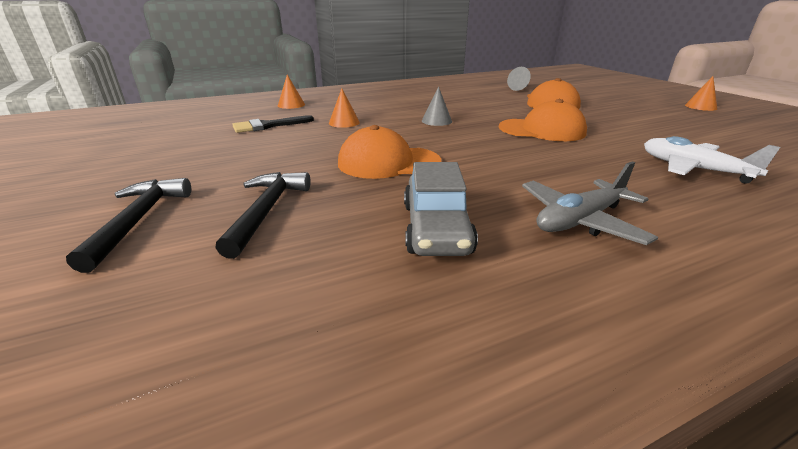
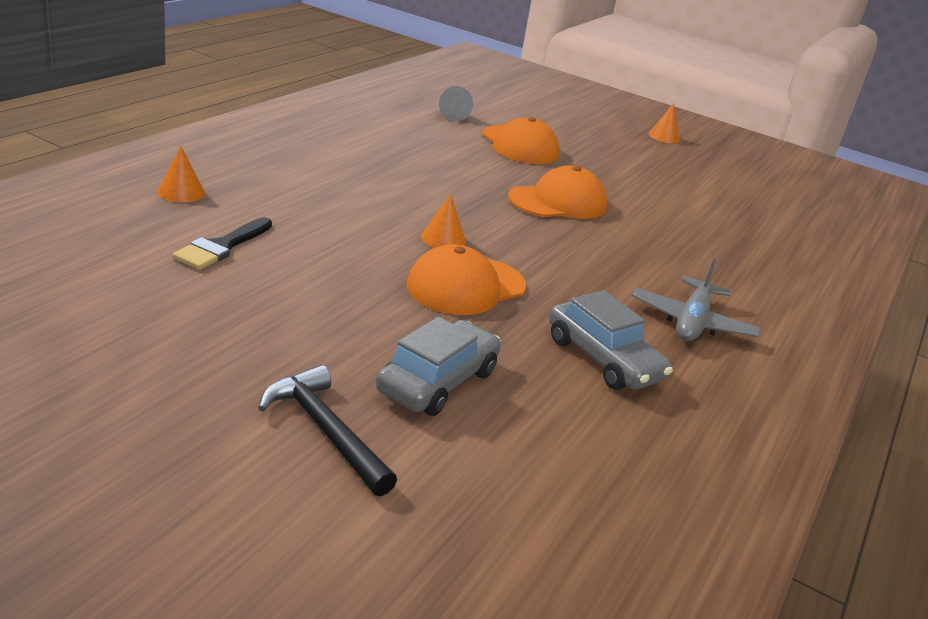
camera: 40 degrees left, 0 degrees up
(267, 211) = (437, 381): black hammer -> grey car
(344, 122) = (320, 223): orange cone -> orange cone (443, 239)
(436, 121) = (431, 201): grey cone -> none
(693, 169) = (720, 240): white plane -> none

